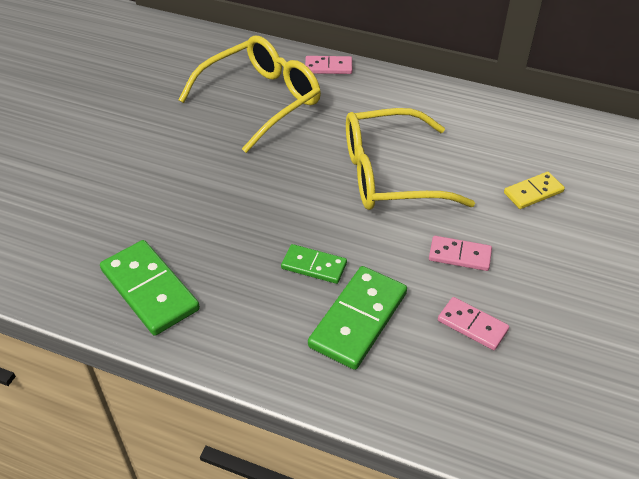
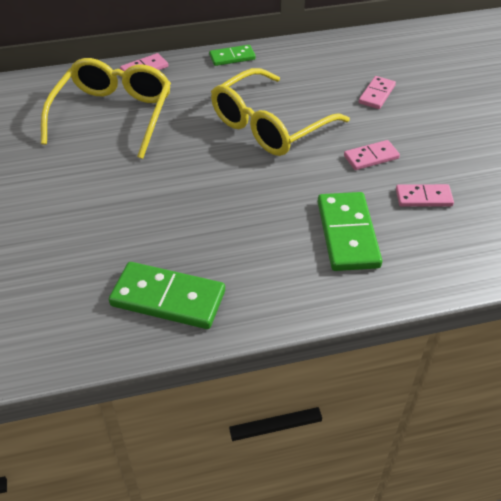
camera: 35 degrees left, 0 degrees up
(314, 266) = (279, 214): green domino -> green domino (232, 57)
(533, 192) = (376, 94): yellow domino -> pink domino

